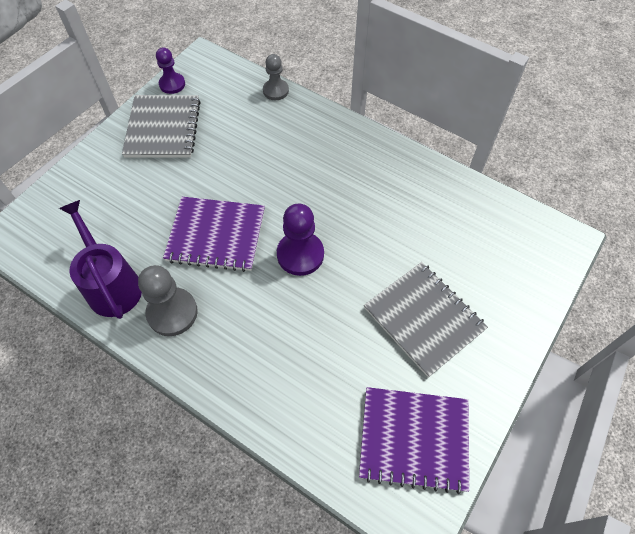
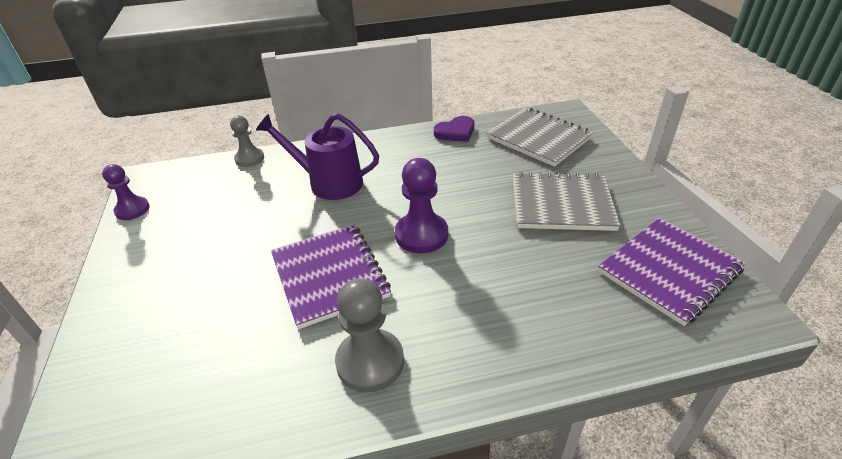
camera: 45 degrees left, 20 degrees down
(112, 285) = (271, 396): purple watering can -> purple watering can (329, 182)
(163, 128) = (164, 243): grey notebook -> grey notebook (539, 138)
(216, 235) = (330, 276): purple notebook -> purple notebook turned 75 degrees counterclockwise
(443, 182) = (455, 132): none -> purple heart

